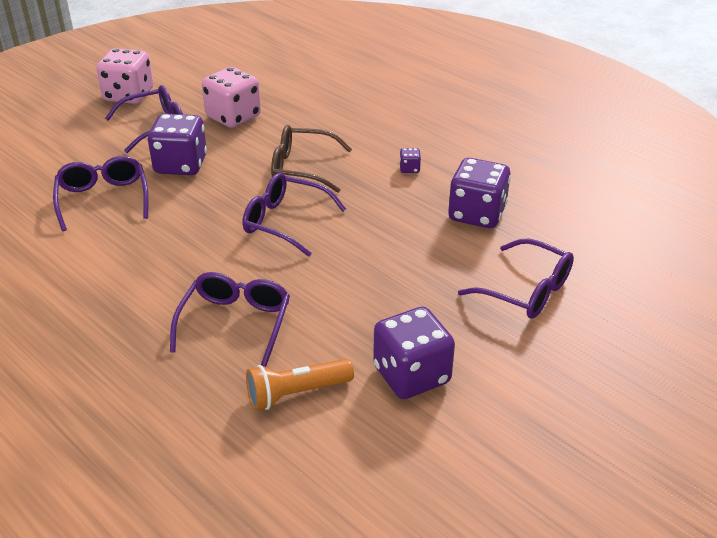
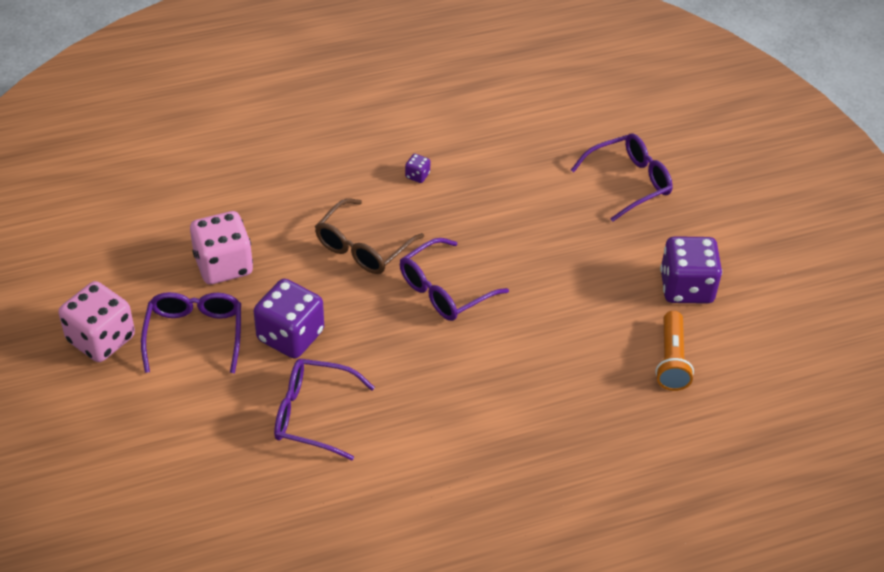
camera: 65 degrees left, 10 degrees up
(235, 323) = (568, 370): purple glasses -> none
(477, 214) = (514, 164): purple dice -> none

